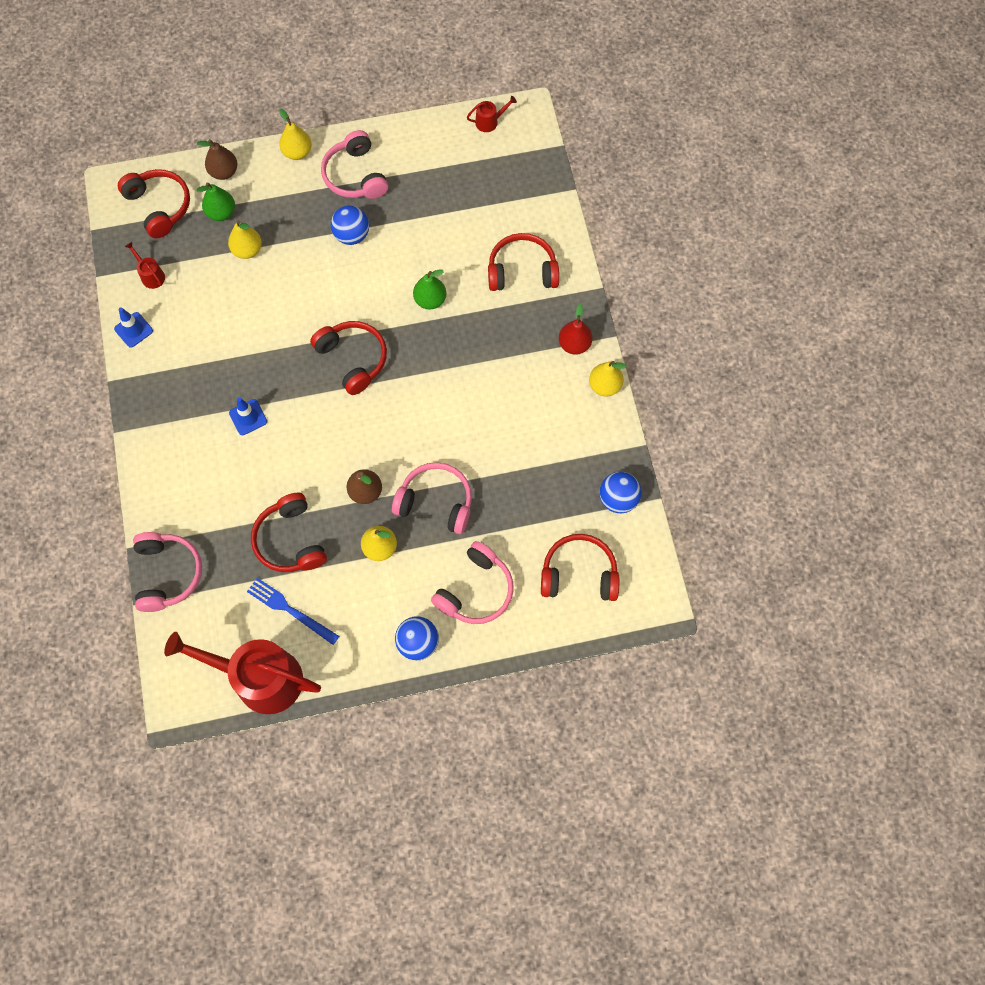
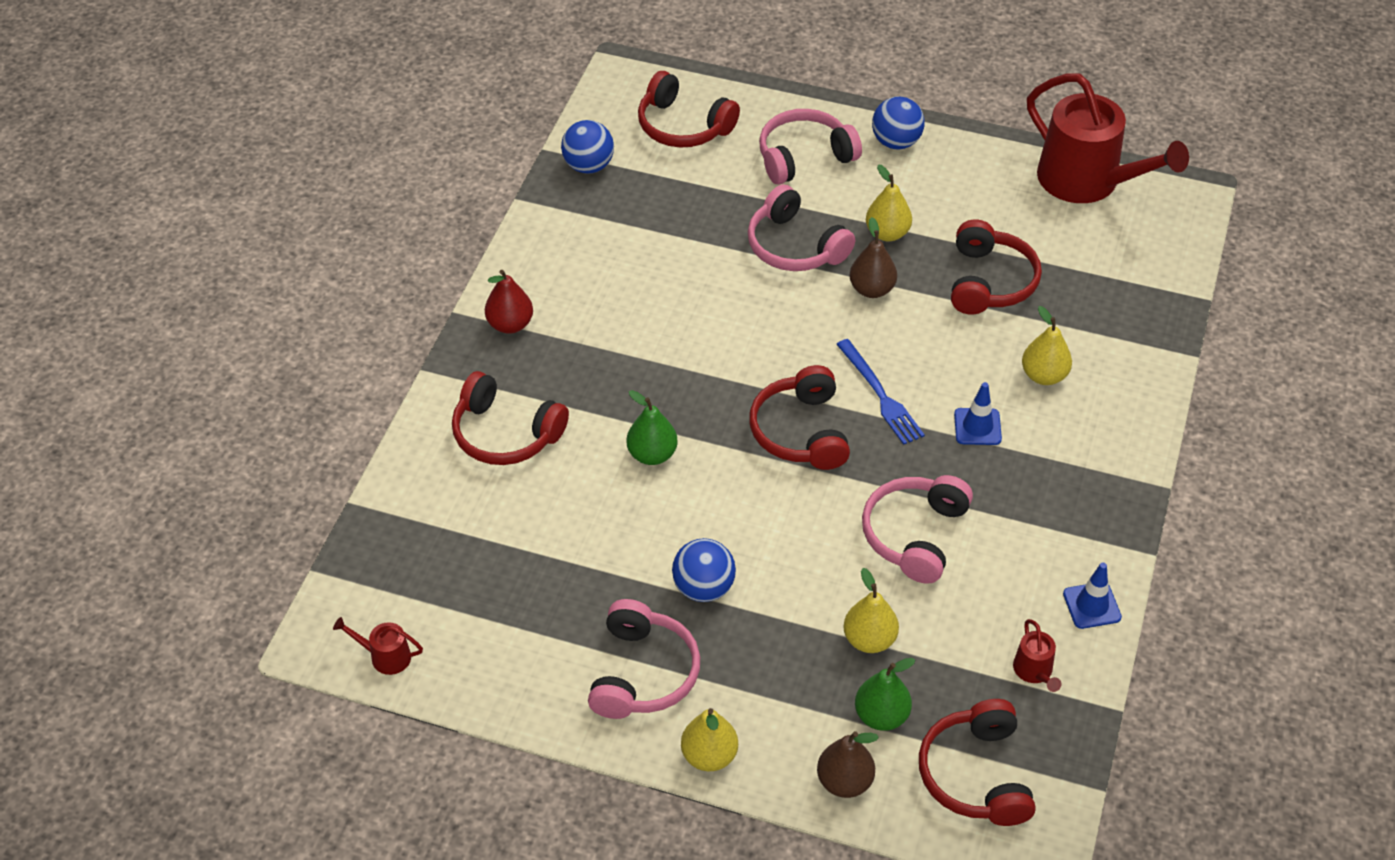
camera: 150 degrees left, 20 degrees down
(168, 574) = (1155, 311): pink headphones -> pink headphones (914, 535)
(290, 610) = (1023, 222): blue fork -> blue fork (880, 395)
(604, 386) = (511, 269): yellow pear -> yellow pear (1044, 375)

